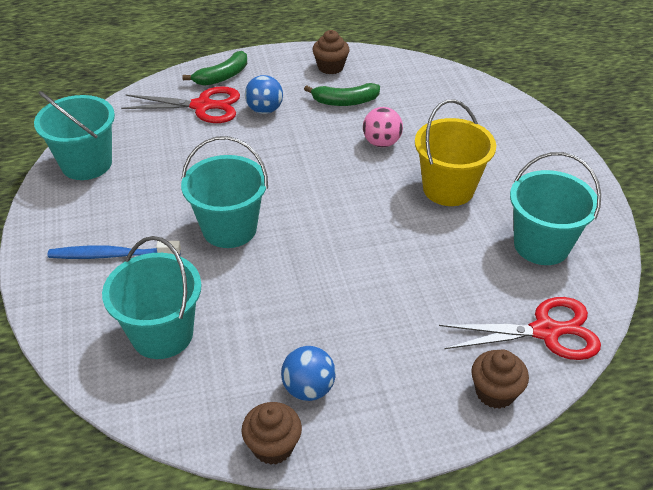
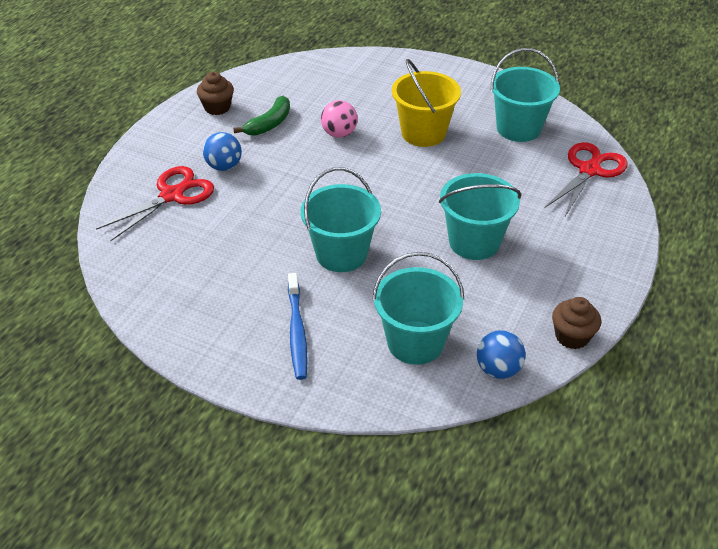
camera: 50 degrees left, 0 degrees up
(86, 164) = (159, 296): turquoise bucket -> turquoise bucket (474, 242)
(112, 255) = (297, 331): blue toothbrush -> blue toothbrush turned 45 degrees counterclockwise
(222, 76) = (147, 165): green banana -> none
(308, 389) = (538, 295): blue ball -> blue ball (498, 369)
(495, 392) = (616, 218): brown cupcake -> none

